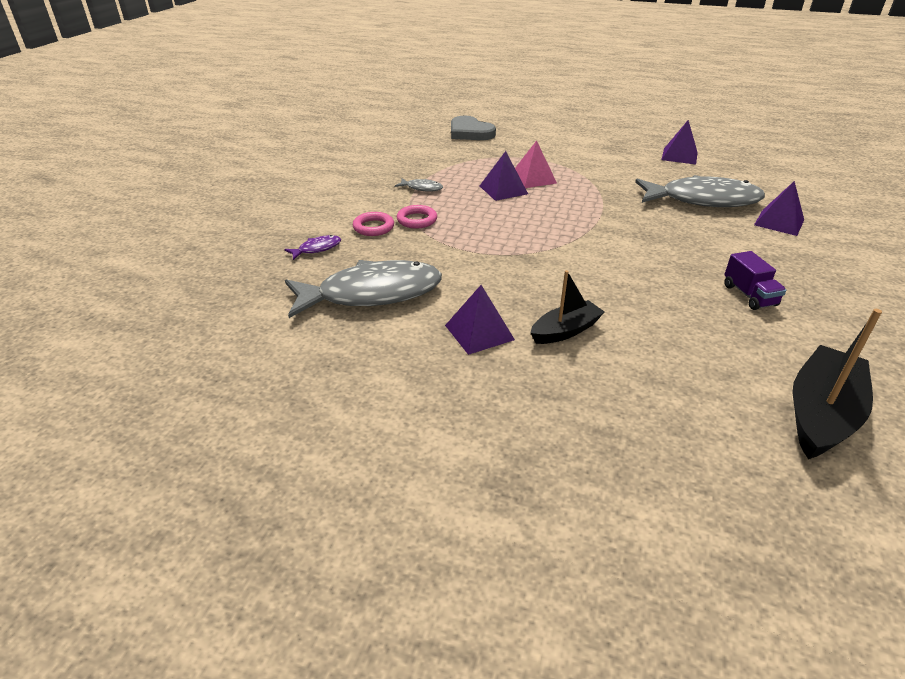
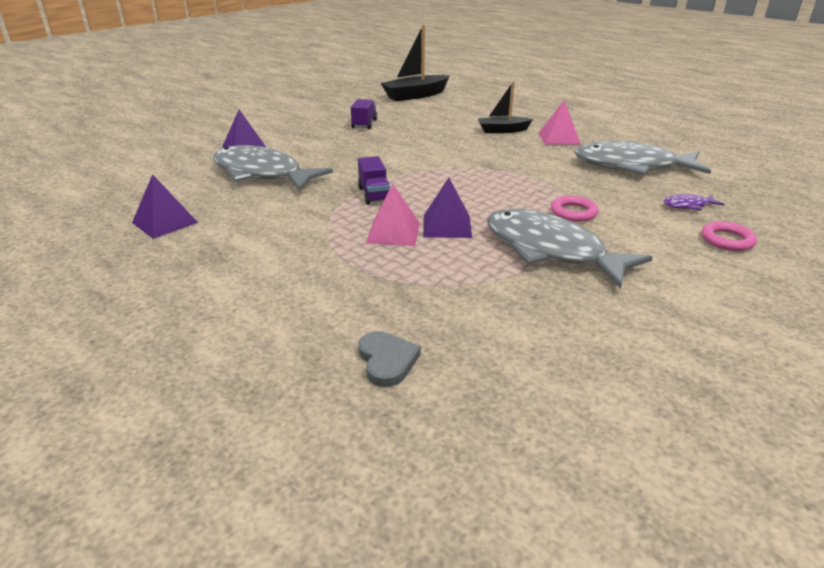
camera: 155 degrees left, 5 degrees down
(373, 227) = (625, 214): pink ring -> pink ring (727, 240)
(422, 188) = (550, 250): grey fish -> grey fish, size x2.47
(470, 132) = (387, 360): grey heart -> grey heart, size x0.63
(479, 332) = (559, 138): purple pyramid -> pink pyramid
(585, 201) = (374, 195): none -> purple truck

